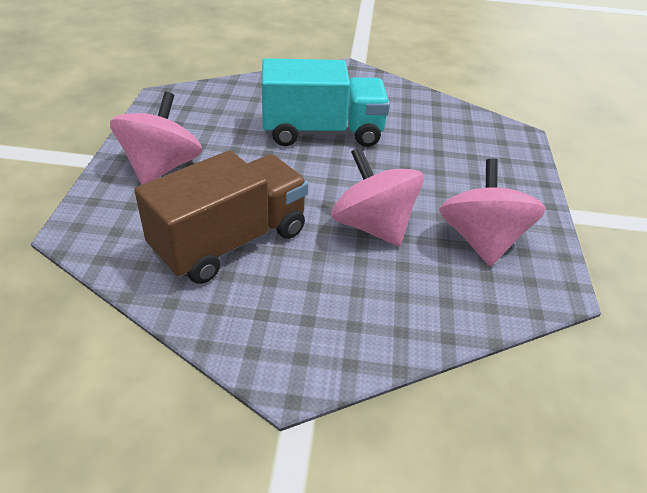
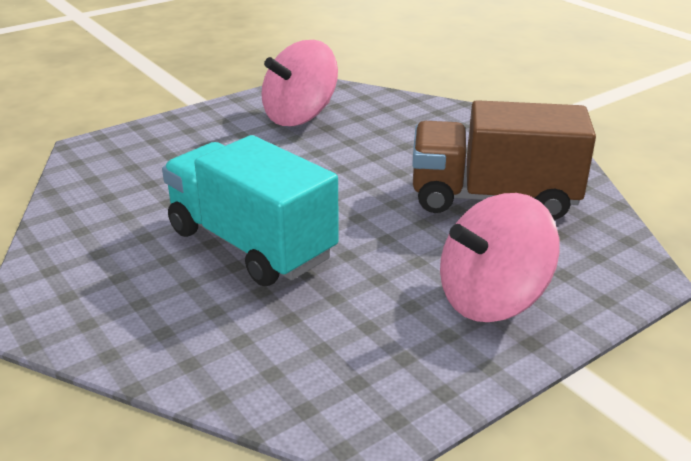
camera: 130 degrees left, 10 degrees down
(372, 226) = (359, 155): pink spinning top -> none

